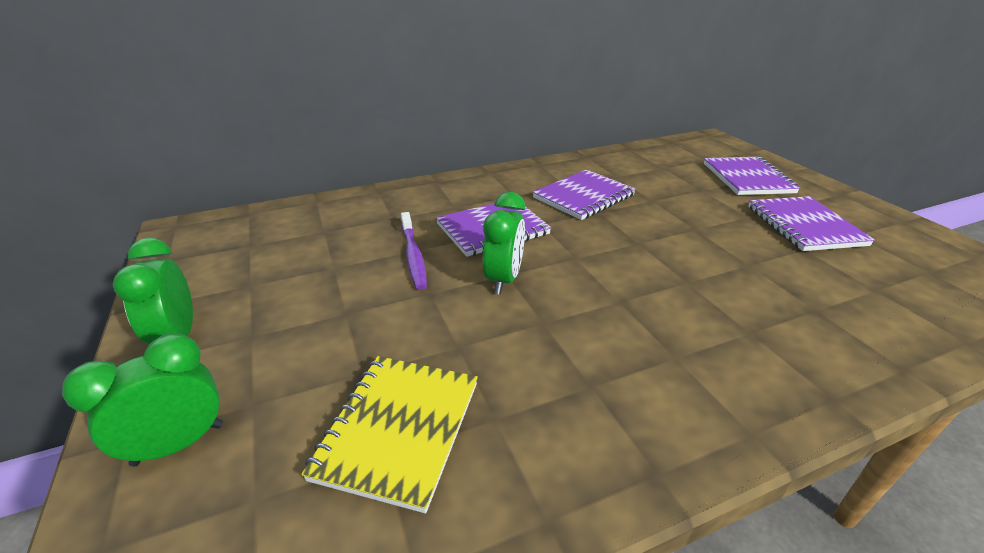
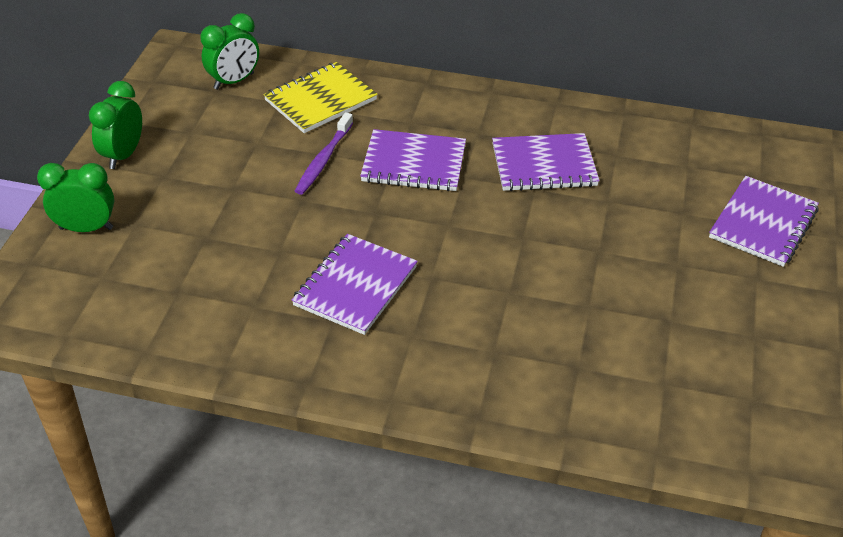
camera: 35 degrees right, 10 degrees up
(398, 429) = (197, 282): yellow notebook -> yellow notebook (320, 100)
(503, 279) = (367, 216): green clock -> green clock (234, 81)
(804, 226) = (717, 301): purple notebook -> purple notebook (355, 286)

